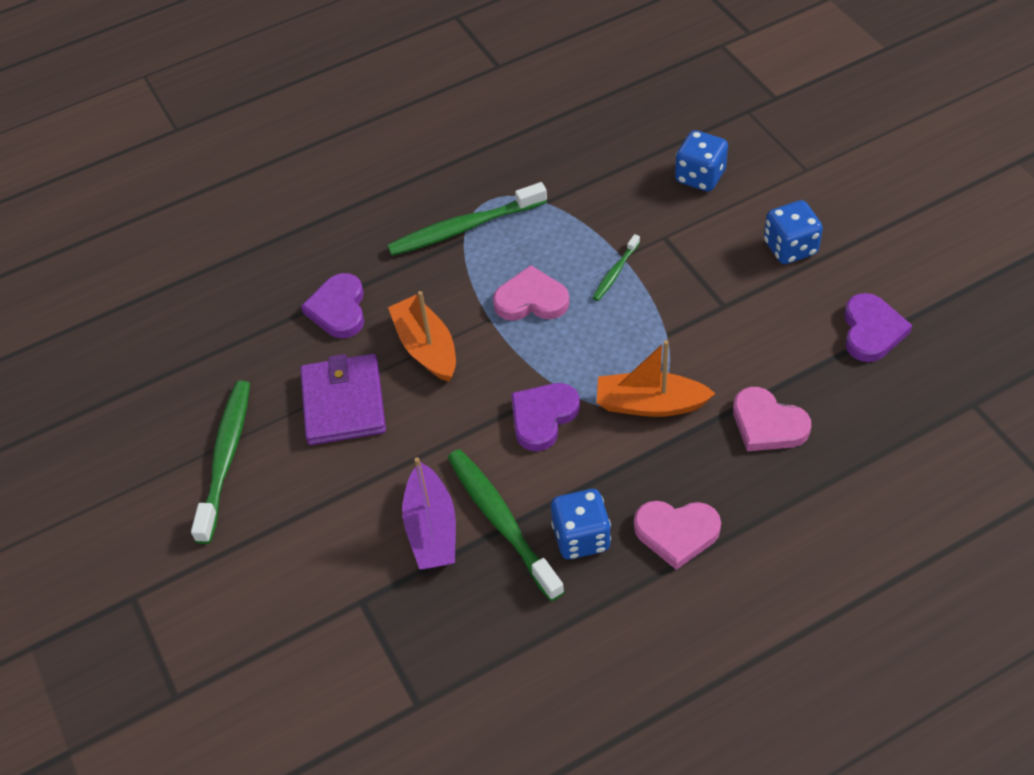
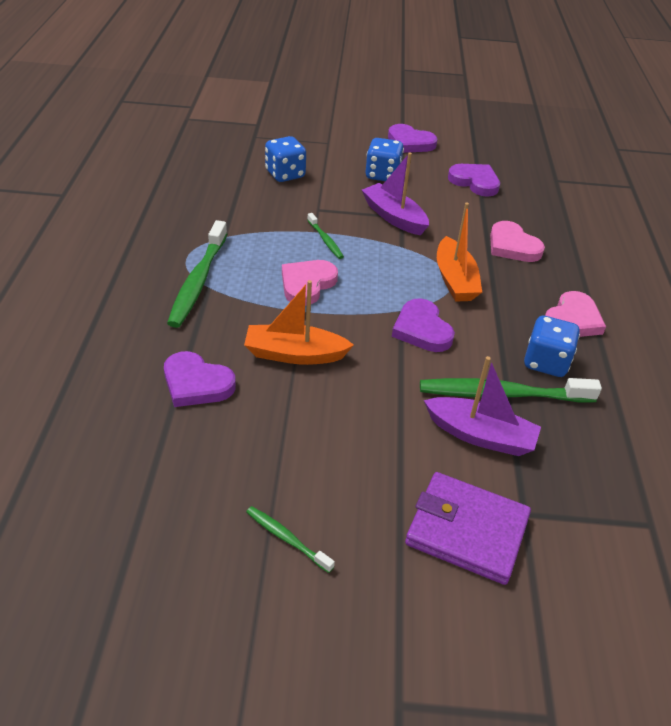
camera: 65 degrees left, 10 degrees down
(225, 458) = (286, 538): green toothbrush -> green toothbrush, size x0.51
(343, 403) = (302, 427): purple wallet -> purple wallet (467, 530)
(650, 404) = (455, 280): orange boat -> orange boat turned 45 degrees counterclockwise
(715, 300) = (394, 217): none -> purple boat
(767, 424) = (512, 246): pink heart -> pink heart turned 75 degrees clockwise
(893, 232) = (410, 142): none -> purple heart

